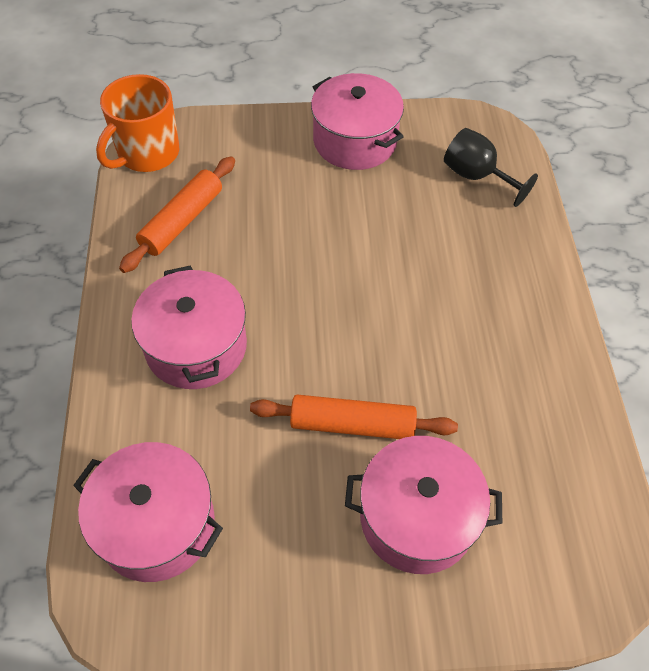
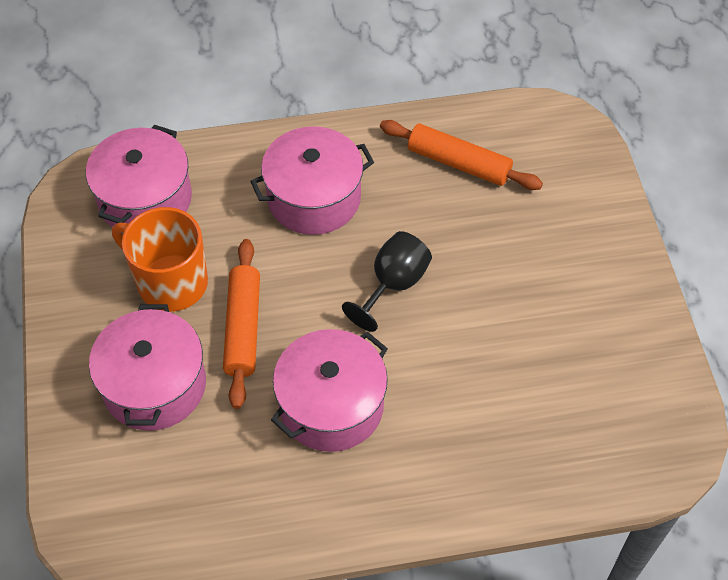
camera: 85 degrees right, 0 degrees up
(147, 153) = (542, 119): orange mug -> orange mug (170, 282)
(355, 141) = (611, 303): pink pot -> pink pot (331, 405)
(476, 176) = (586, 433): black goblet -> black goblet (393, 284)

